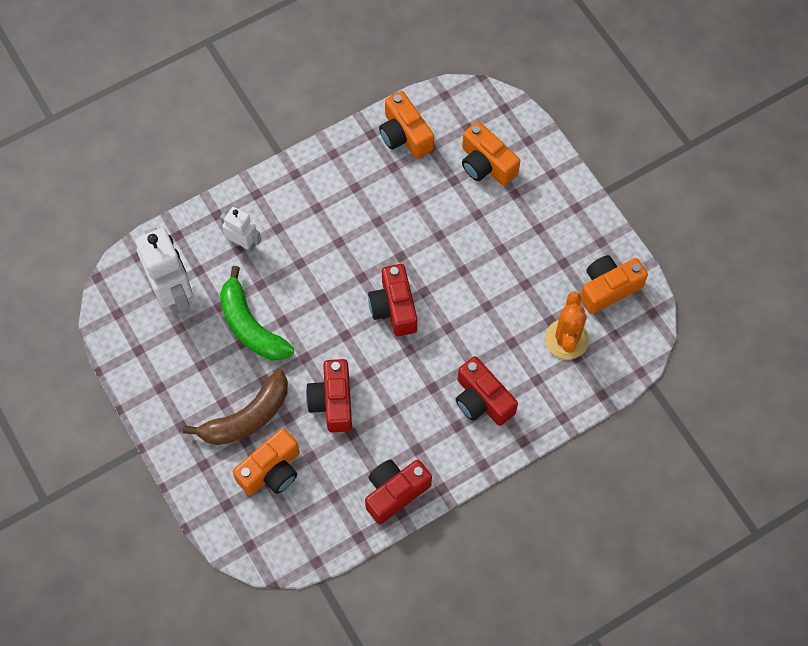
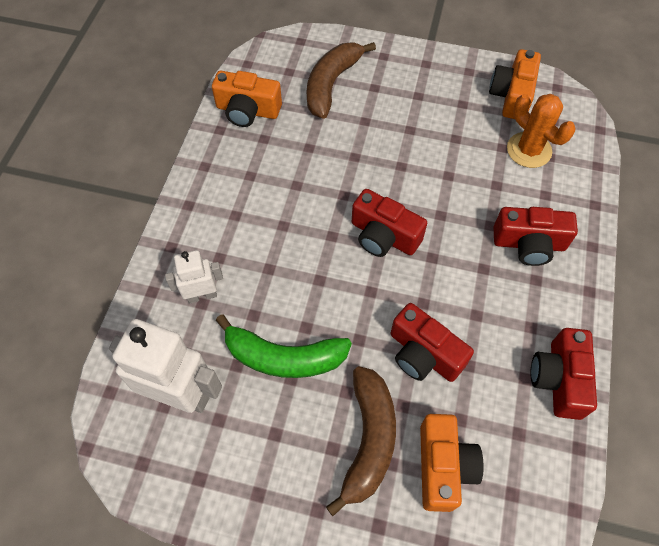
camera: 45 degrees left, 5 degrees down
(486, 164) = (331, 84): orange camera -> brown banana

